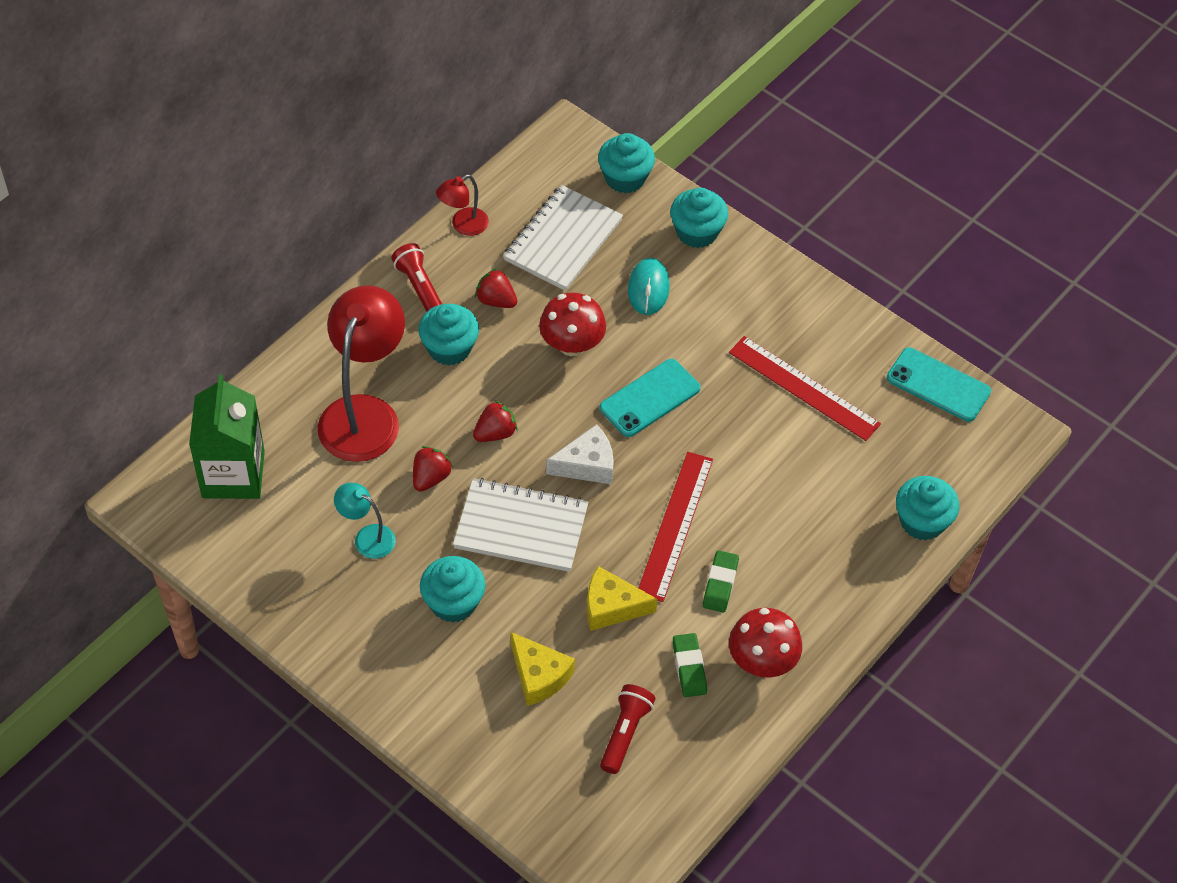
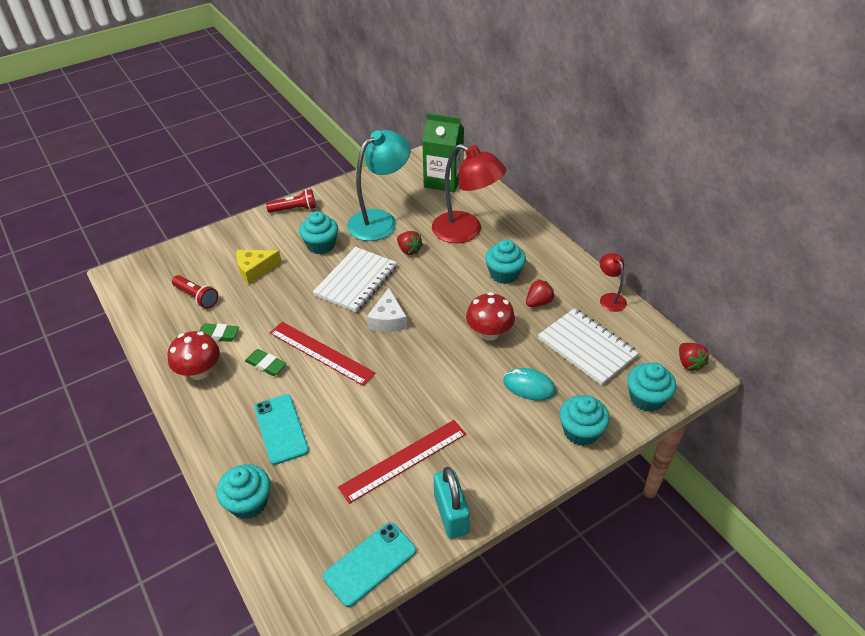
camera: 110 degrees right, 10 degrees down
(367, 537) = (380, 220): turquoise lamp -> turquoise lamp, size x2.07
(419, 287) = (559, 269): red flashlight -> red flashlight (294, 209)
(495, 433) = (430, 282): red strawberry -> red strawberry (689, 363)
(611, 607) = (280, 309): yellow cheese -> none
(650, 398) = (429, 364): turquoise phone -> turquoise phone (281, 429)
(852, 329) = (451, 514): none -> turquoise padlock

